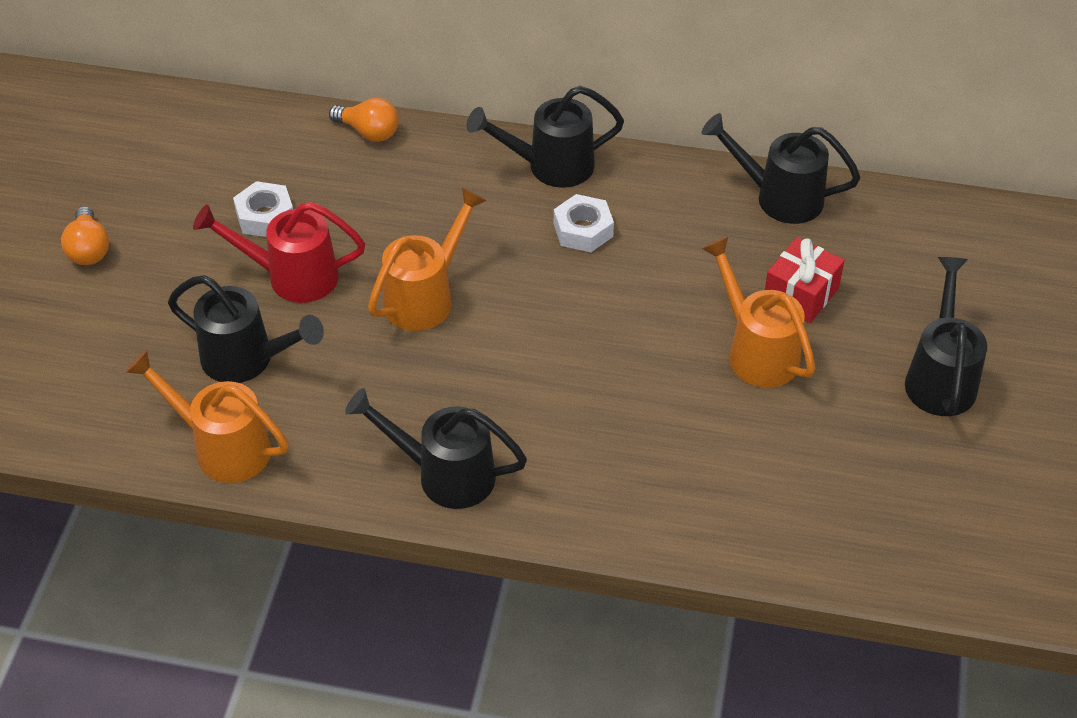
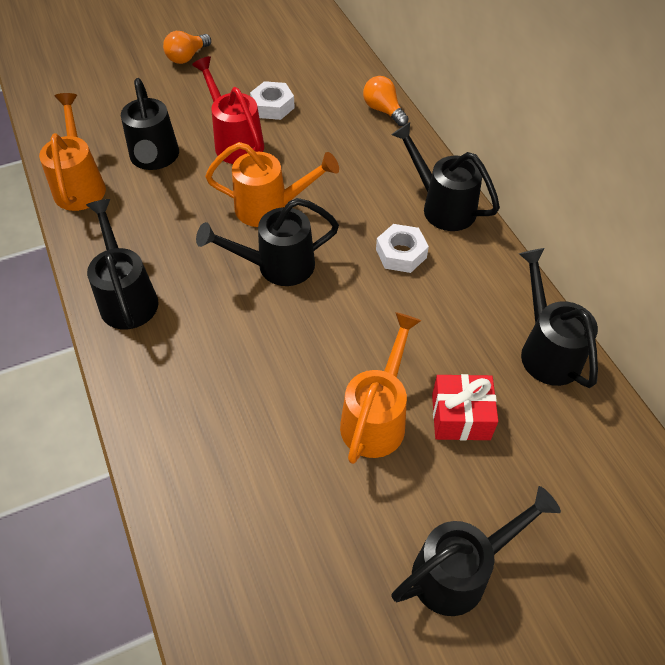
camera: 55 degrees right, 5 degrees up
(369, 132) = (383, 110): orange light bulb -> orange light bulb turned 150 degrees clockwise
(513, 331) = (277, 266): none -> black watering can

